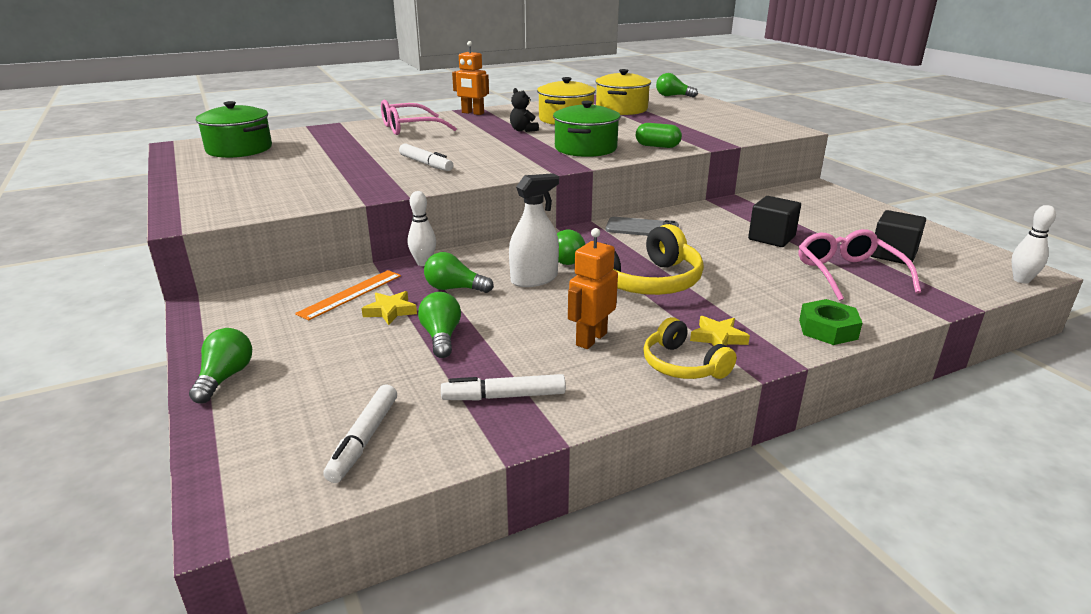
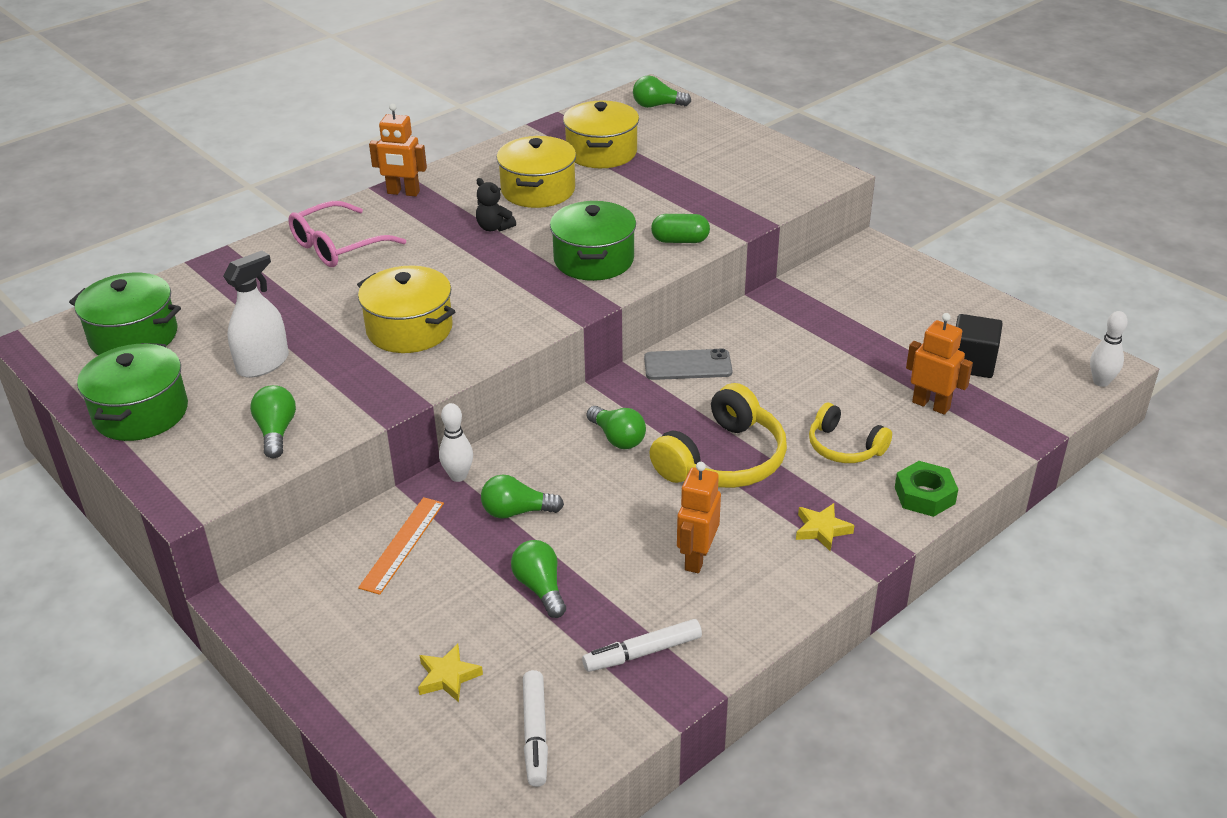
camera: 15 degrees left, 10 degrees up
(204, 179) = (141, 413): none -> green pot
(225, 378) = (344, 692): green light bulb -> green light bulb (276, 432)
(390, 311) = (463, 562): yellow star -> yellow star (448, 677)
(426, 164) = (409, 329): white marker -> yellow pot
(534, 279) = (599, 478): white spray bottle -> white spray bottle (263, 364)
(682, 365) = (798, 575): yellow headphones -> yellow headphones (844, 447)
(771, 238) = (838, 357): black cube -> none
(848, 274) = (931, 405): pink glasses -> orange robot

